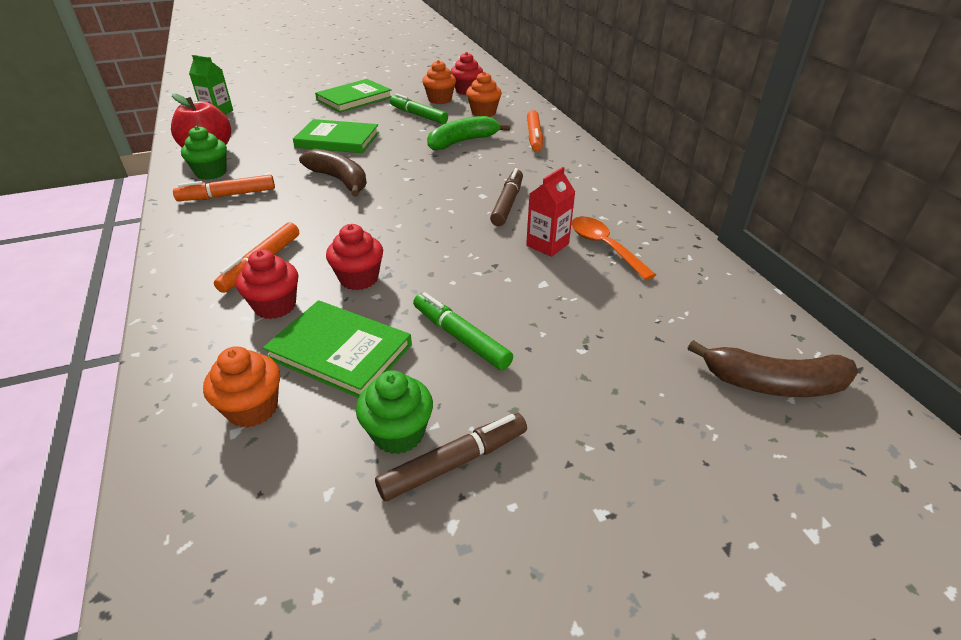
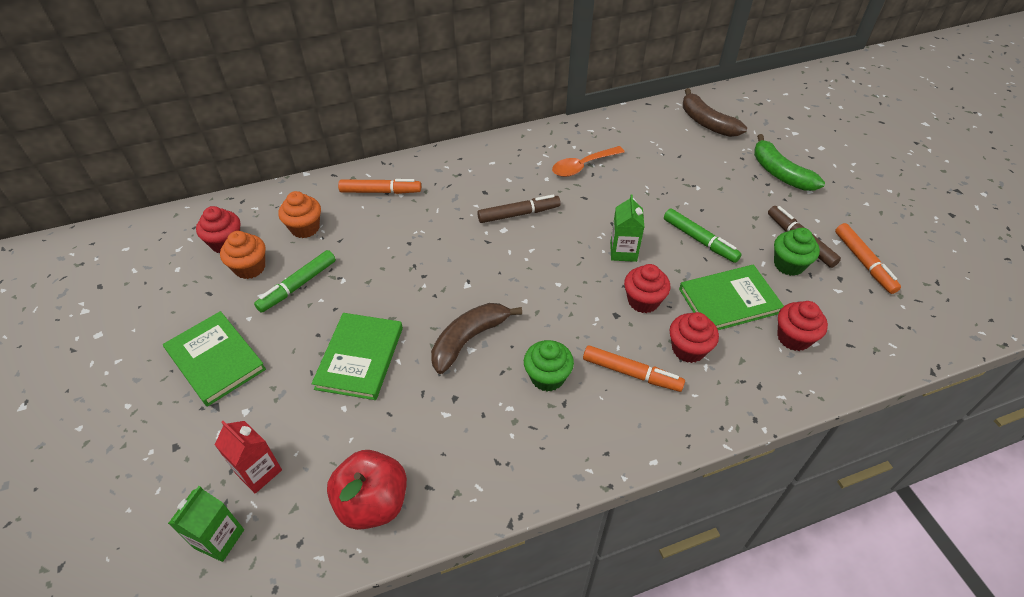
camera: 90 degrees left, 10 degrees up
(211, 173) = (442, 476): green cupcake -> green cupcake (547, 377)
(227, 195) = (502, 440): orange marker -> orange marker (864, 262)
(252, 408) = (793, 338): orange cupcake -> red cupcake
(340, 351) = (729, 301): green book -> green book turned 45 degrees clockwise
(443, 269) = (623, 251): none -> green carton
(460, 337) = (699, 240): green marker -> green marker turned 90 degrees counterclockwise
(462, 142) = (384, 244): green banana -> green banana (780, 173)
(507, 203) = (518, 214): brown marker -> brown marker turned 150 degrees clockwise
(547, 244) = (582, 194): red carton -> red carton (259, 472)
(773, 384) = (707, 123): brown banana -> brown banana turned 135 degrees clockwise

